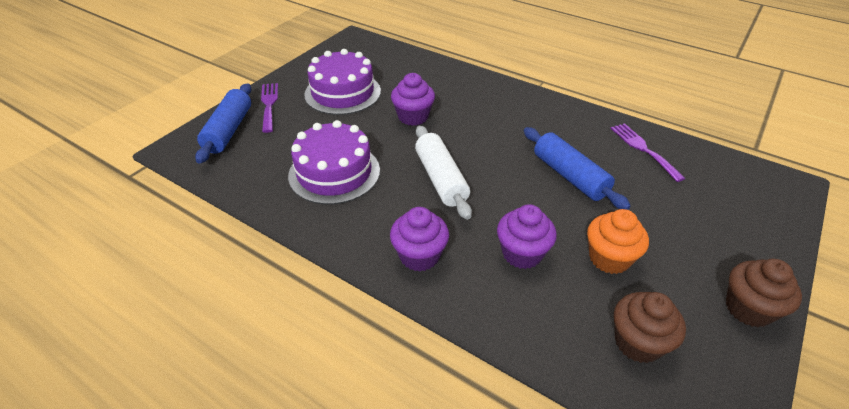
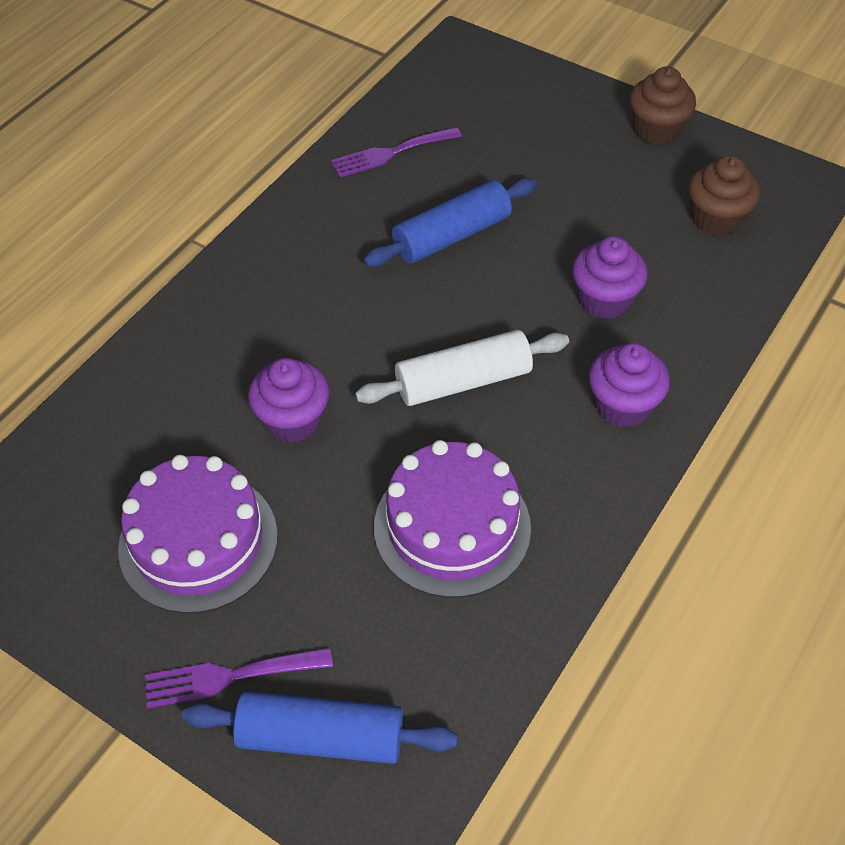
camera: 90 degrees left, 10 degrees up
(609, 258) = (601, 221): orange cupcake -> none

